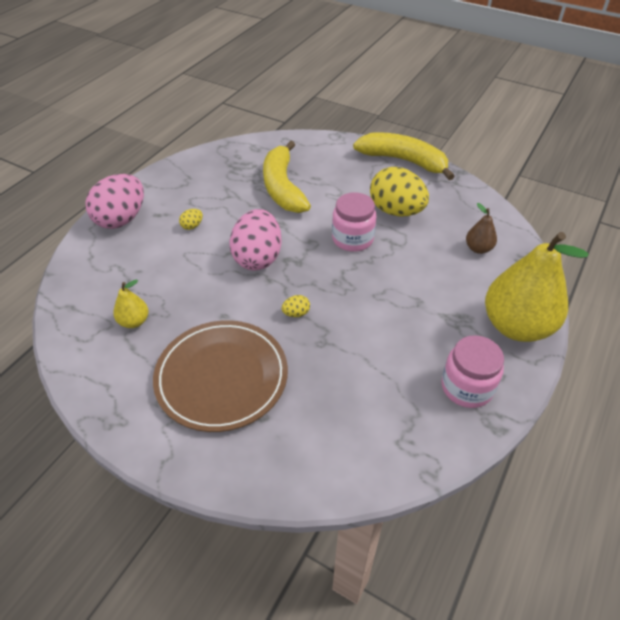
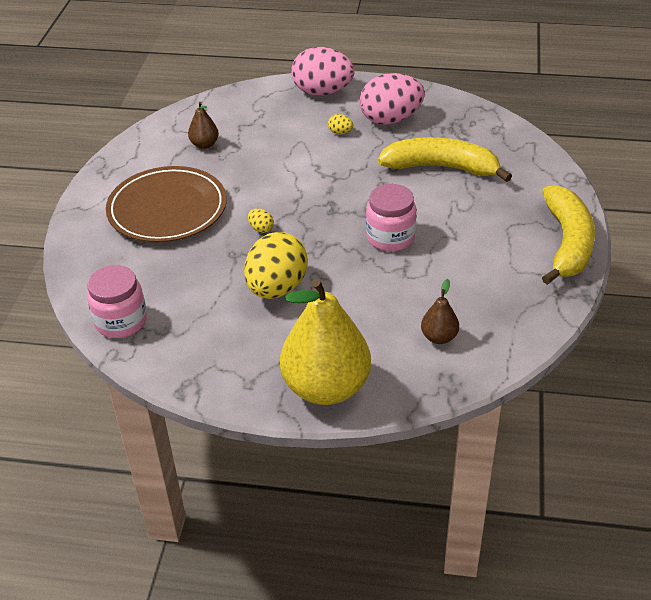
camera: 70 degrees right, 5 degrees down
(134, 321) = (204, 144): yellow pear -> brown pear
(258, 258) = (321, 184): pink egg -> pink egg (391, 119)
(282, 187) = (441, 168): yellow banana -> yellow banana turned 45 degrees clockwise
(396, 211) = (461, 258): yellow egg -> yellow egg (276, 288)
(466, 387) = (222, 362): pink jar -> pink jar (121, 321)

